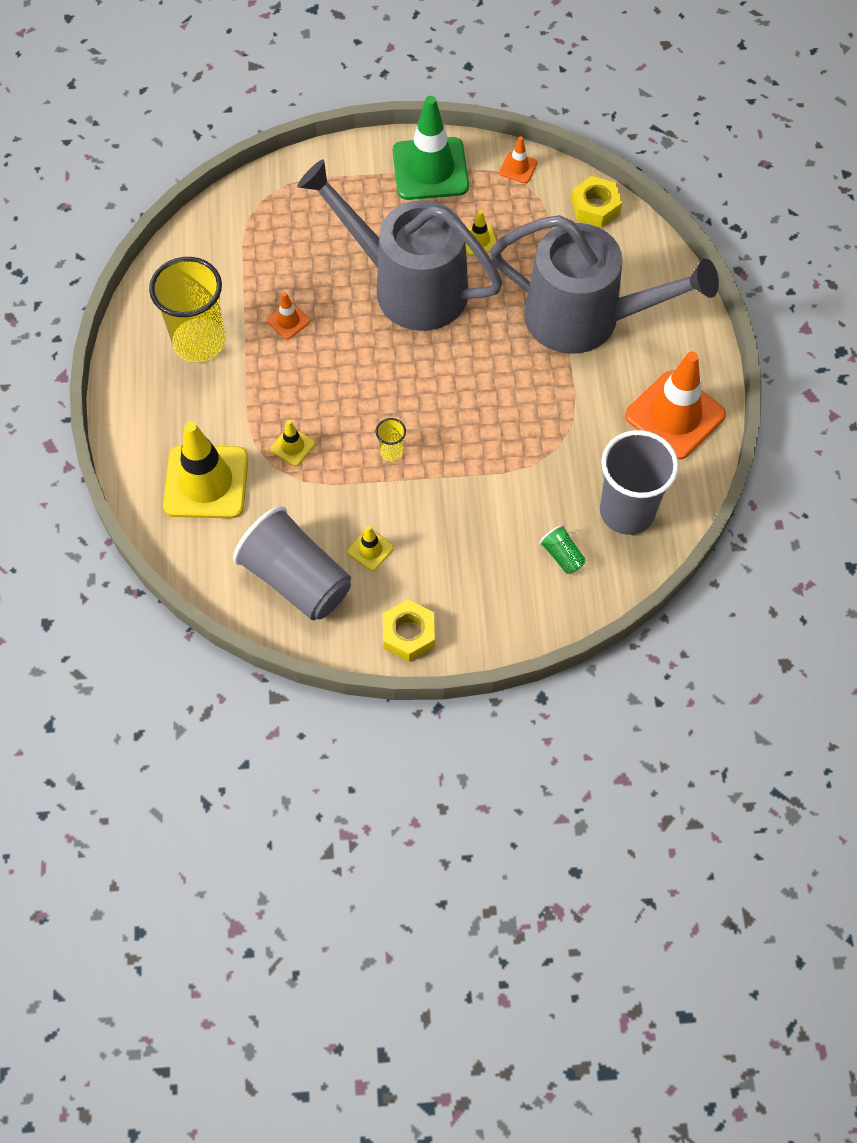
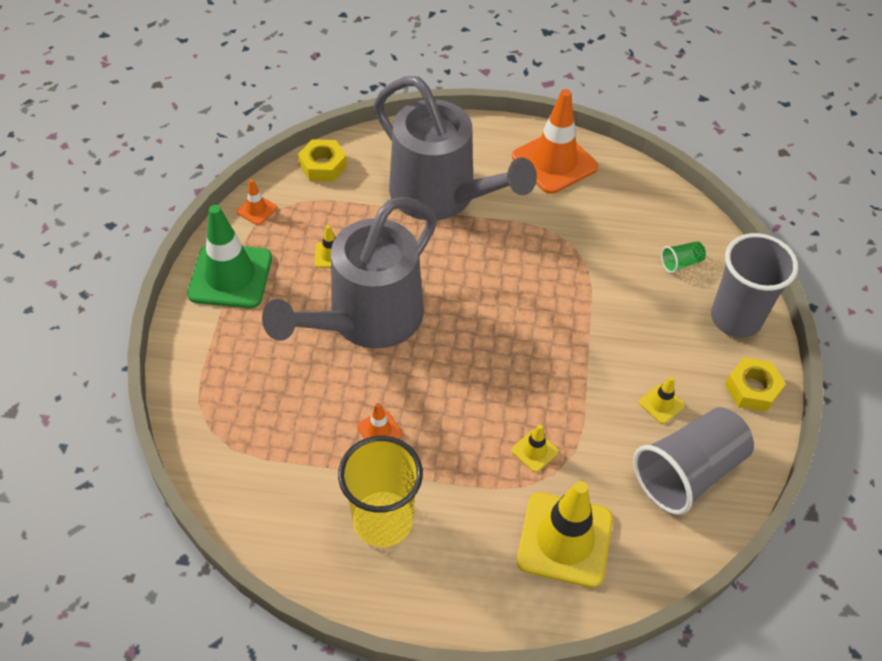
camera: 80 degrees left, 10 degrees down
(391, 451) = (555, 367): yellow cup -> none
(587, 318) = (442, 196): grey watering can -> grey watering can turned 105 degrees clockwise
(627, 511) = (642, 212): grey cup -> grey cup (735, 318)

